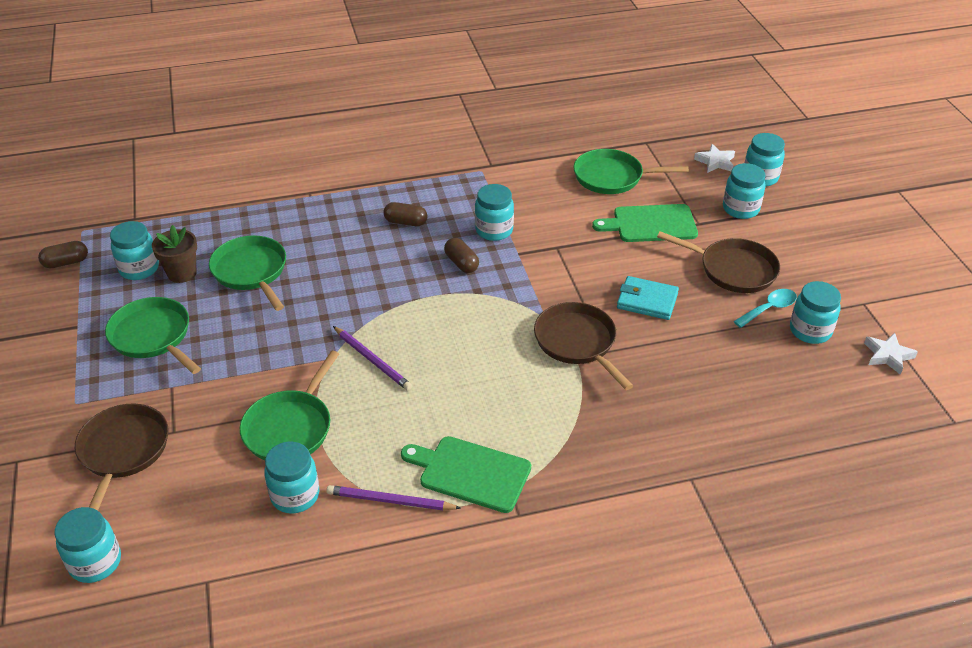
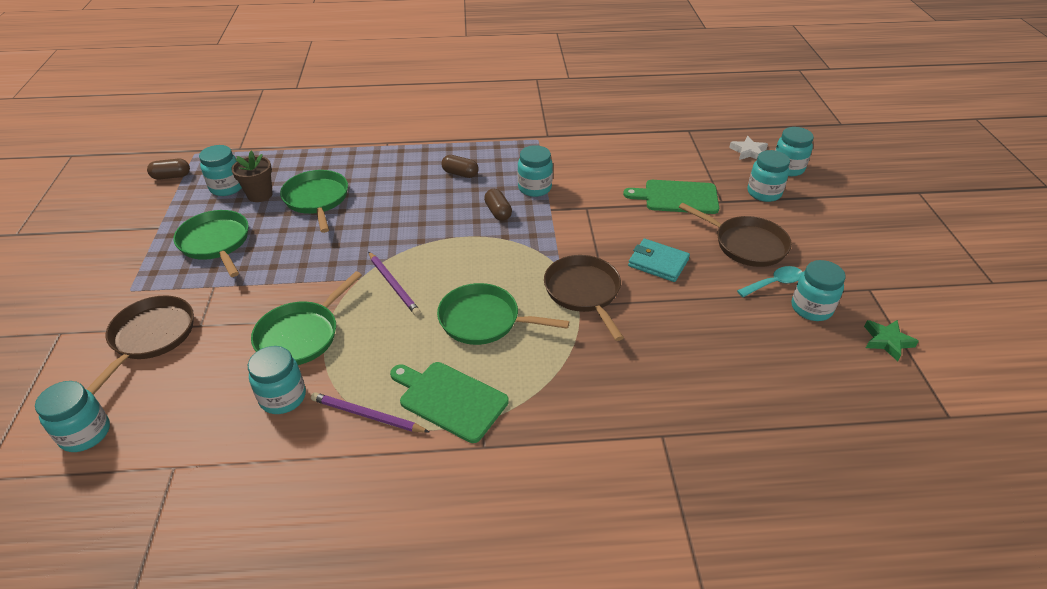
camera: 10 degrees right, 0 degrees up
(612, 177) = (651, 155): green pan -> green pan (484, 320)
(888, 355) = (887, 341): white star -> green star

